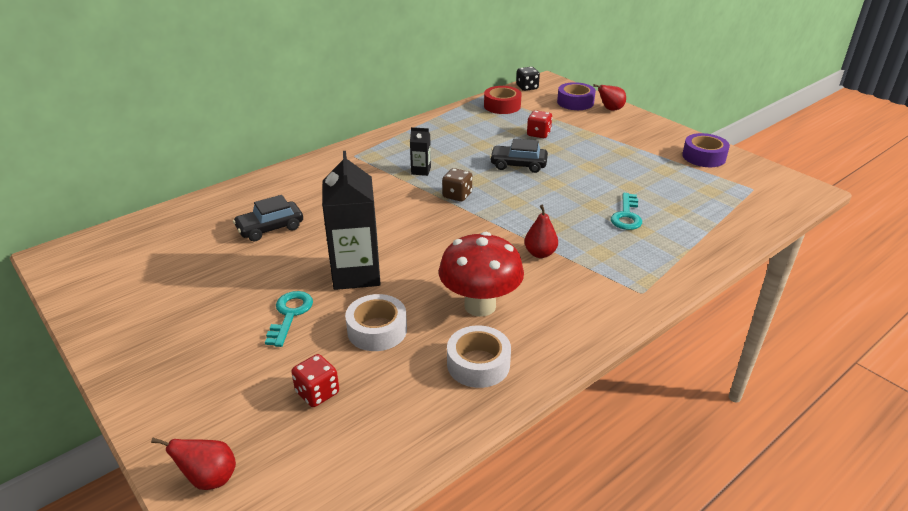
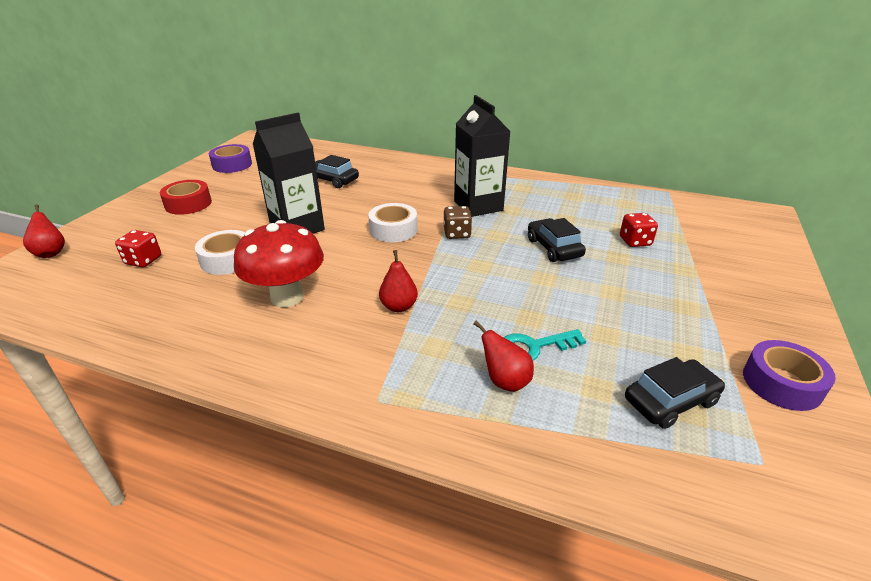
camera: 60 degrees right, 0 degrees up
(290, 314) = (231, 221): turquoise key -> none
(421, 171) = (478, 206): black carton -> black carton, size x2.16
(478, 364) = (200, 321): white tape -> white tape (393, 230)
(502, 106) = (660, 206): red tape -> red tape (188, 204)
(527, 87) = (726, 207): black dice -> none
(575, 102) = (748, 243): purple tape -> purple tape (232, 165)
(610, 109) = (776, 270): red pear -> red pear (505, 381)
(699, 192) = (670, 401): none -> black car

